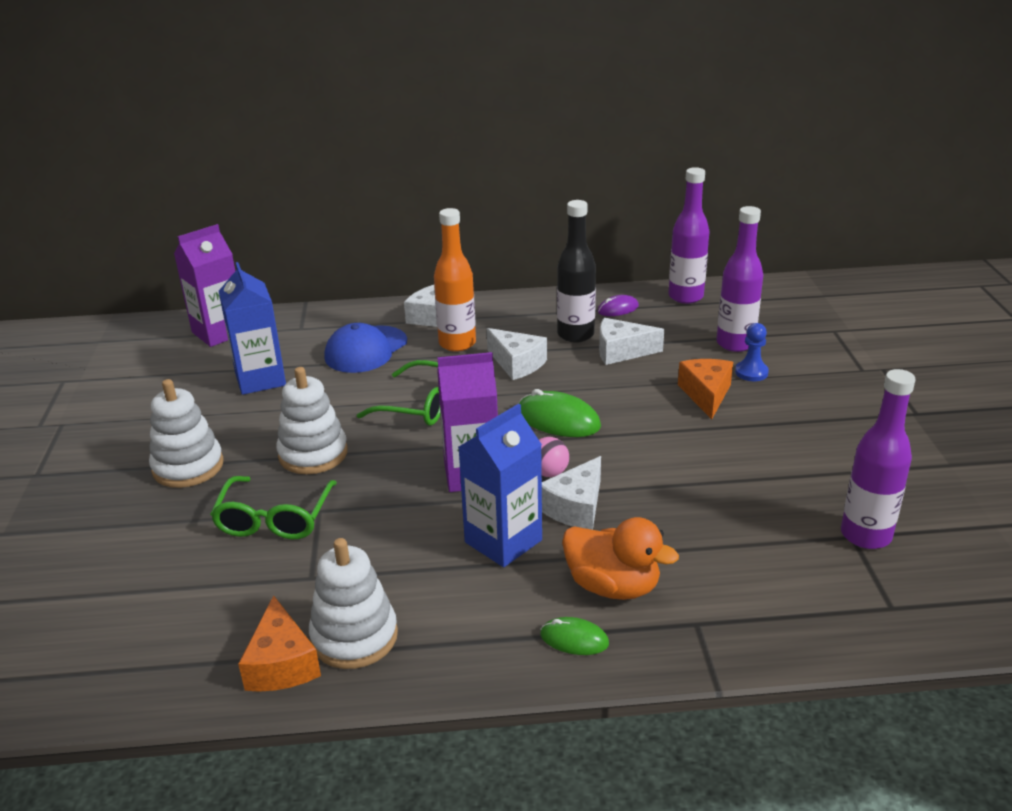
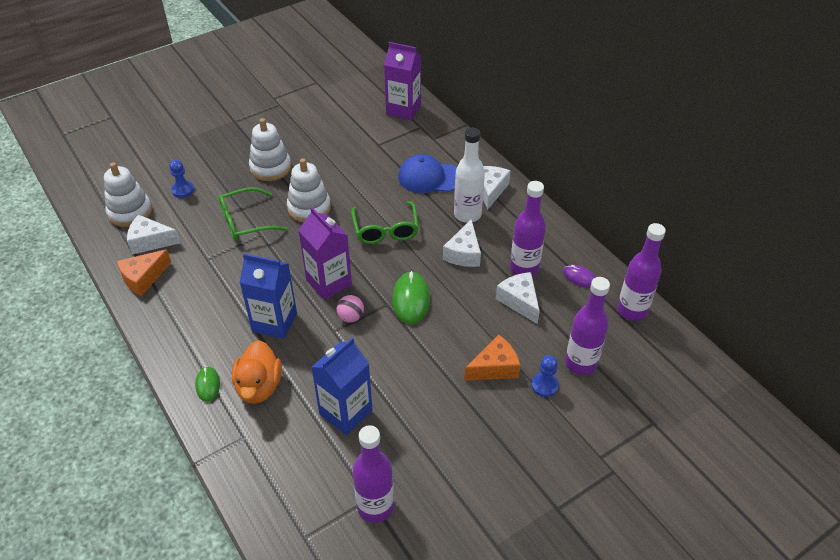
camera: 60 degrees right, 15 degrees up
(124, 568) = (183, 190): none -> blue pawn
(260, 379) = (367, 151): blue carton -> blue carton (346, 412)
(354, 637) = (172, 295): white stacking toy -> white stacking toy (130, 212)
(457, 343) = (467, 215): orange bottle -> white bottle
(575, 335) = (524, 268): black bottle -> purple bottle
(575, 507) = (323, 343): white cheese -> white cheese (150, 241)

